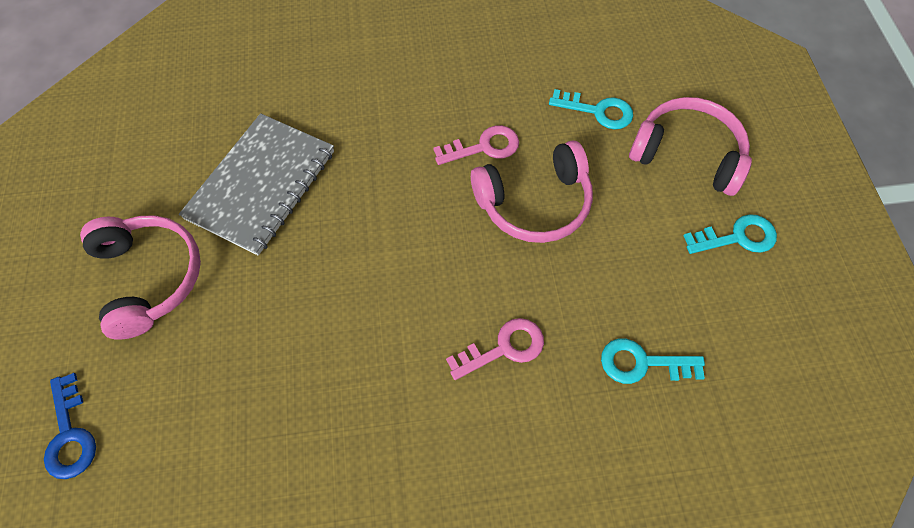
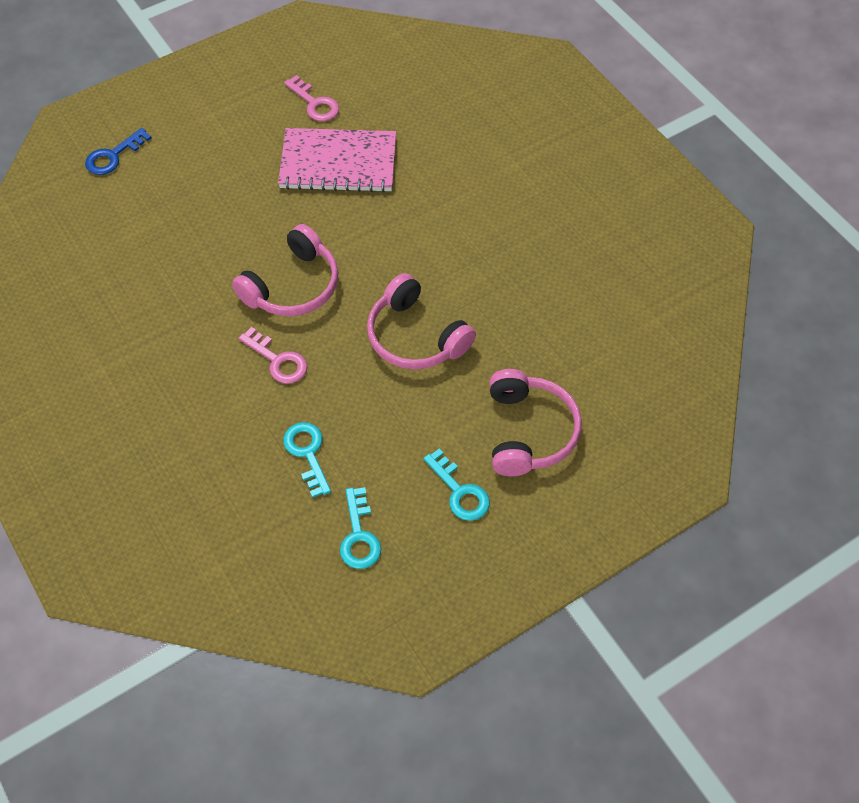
camera: 65 degrees right, 5 degrees down
(149, 277) = (234, 139): pink headphones -> pink headphones (293, 286)
(261, 185) = (338, 163): grey notebook -> pink notebook
(484, 147) = (451, 284): pink key -> pink key (315, 103)
(598, 111) = (537, 351): turquoise key -> turquoise key (359, 536)

